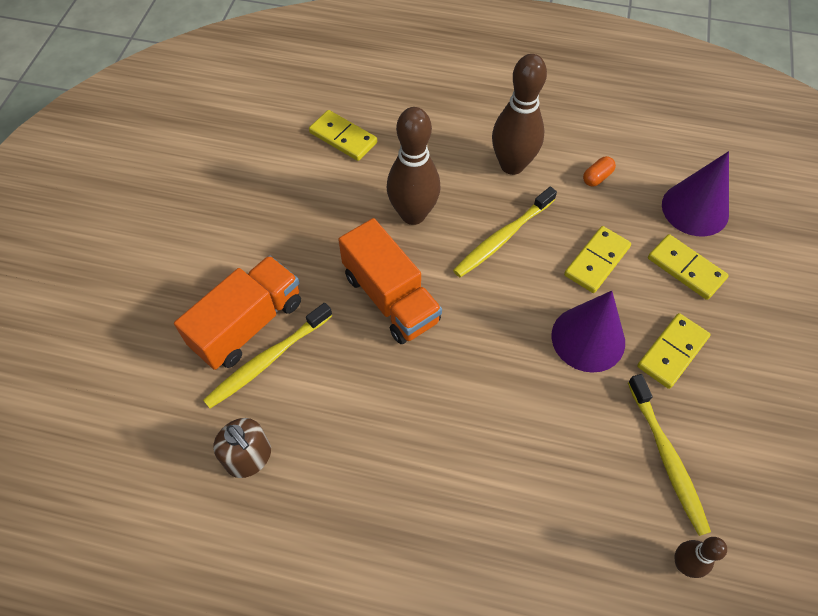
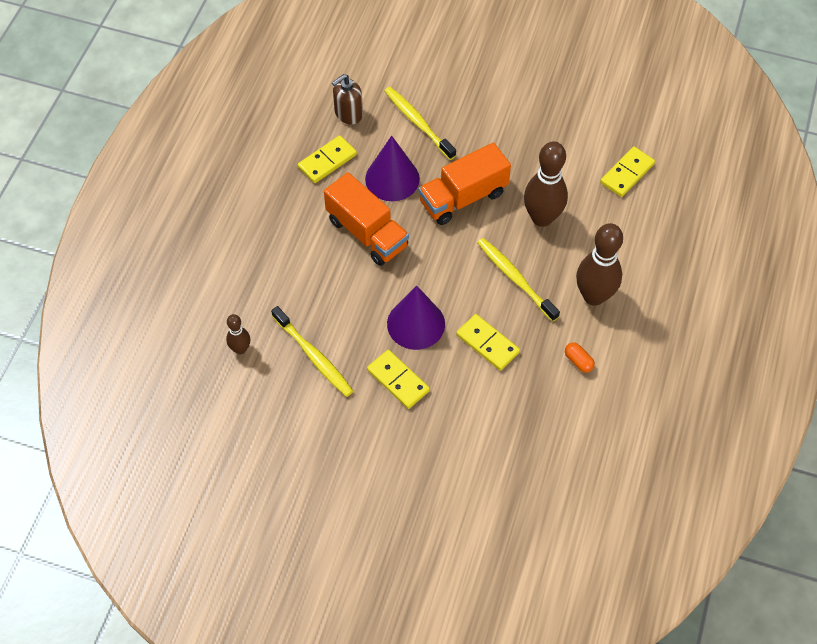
camera: 95 degrees right, 0 degrees up
(248, 324) = (448, 111): orange truck -> orange truck (367, 233)
(667, 458) = (313, 356): yellow toothbrush -> yellow toothbrush turned 120 degrees counterclockwise
(685, 269) = (475, 410): yellow domino -> yellow domino (327, 161)
(695, 209) = (539, 434): purple cone -> purple cone (392, 178)

